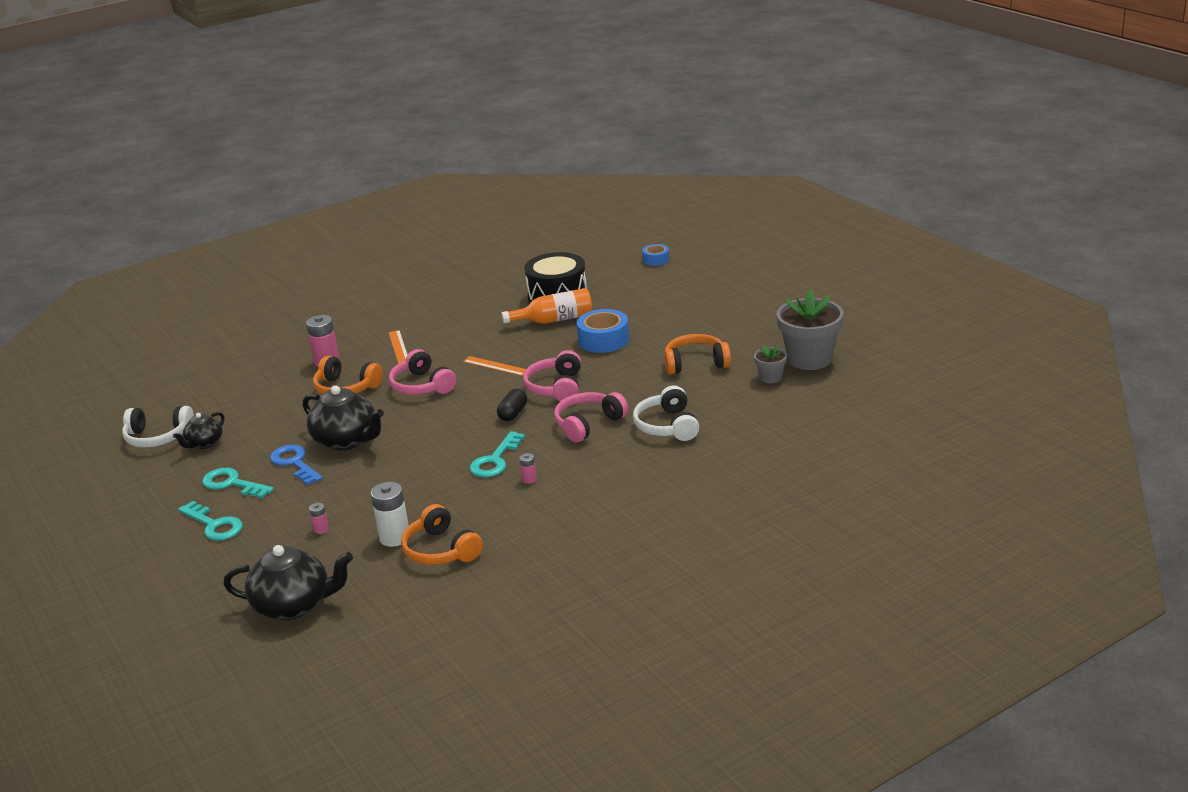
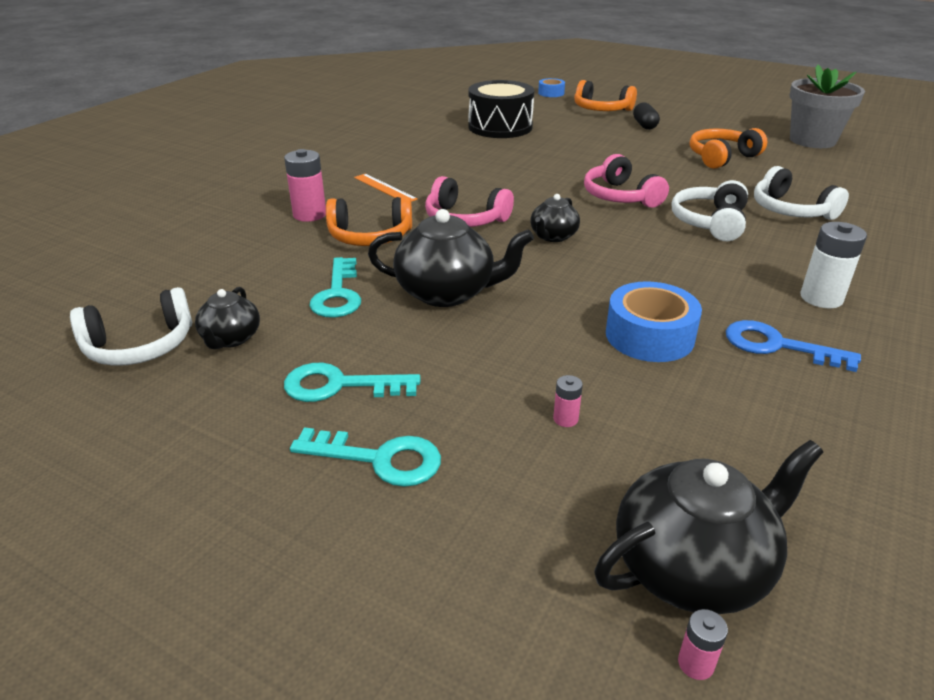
camera: 30 degrees left, 5 degrees up
(294, 463) = (406, 335): blue key -> blue key (777, 346)
(394, 537) = (688, 402): white battery -> white battery (821, 298)
(441, 550) = (776, 403): orange headphones -> orange headphones (601, 109)
(462, 412) = (553, 236): none -> black teapot
(495, 366) = (524, 188): orange ruler -> none
(495, 460) = (669, 277): turquoise key -> turquoise key (338, 294)
(513, 413) = (613, 227): black capsule -> black capsule (644, 125)
(529, 479) = (741, 289): pink battery -> pink battery (696, 663)
(554, 320) = (526, 144): orange bottle -> none
(588, 424) = (710, 222): pink headphones -> white headphones
(603, 340) = (602, 152): blue tape -> blue tape (649, 336)
(770, 377) = (807, 158): grey flower pot -> none

